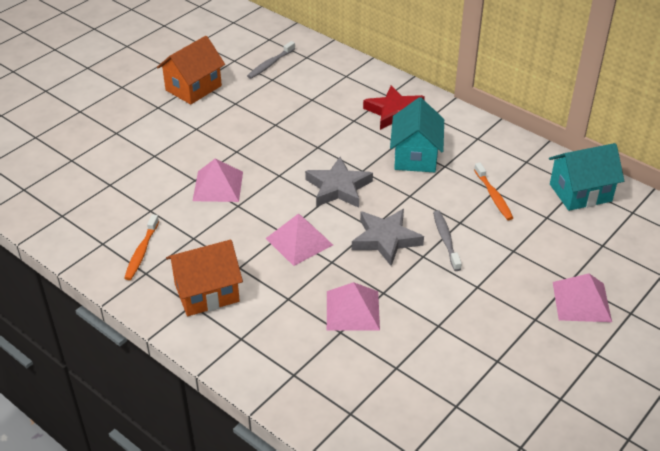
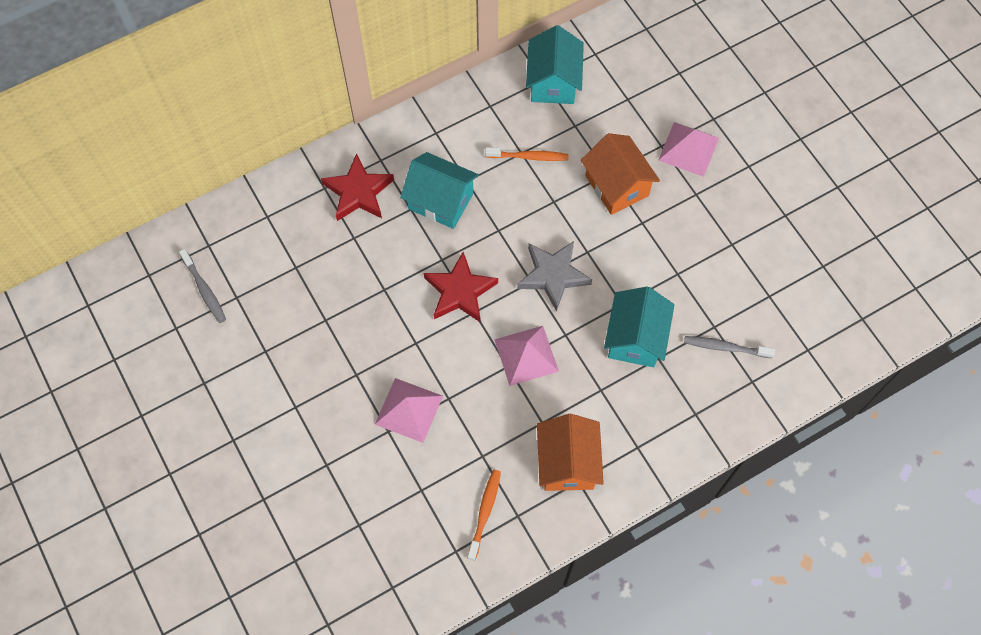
camera: 70 degrees left, 25 degrees up
(142, 252) = (484, 513): orange toothbrush -> orange toothbrush turned 105 degrees counterclockwise
(193, 88) = (213, 390): orange house -> orange house (616, 186)
(338, 187) = (460, 291): grey star -> red star
(352, 310) = (635, 338): pink pyramid -> turquoise house
(446, 240) = (574, 223): grey toothbrush -> grey toothbrush (726, 347)

